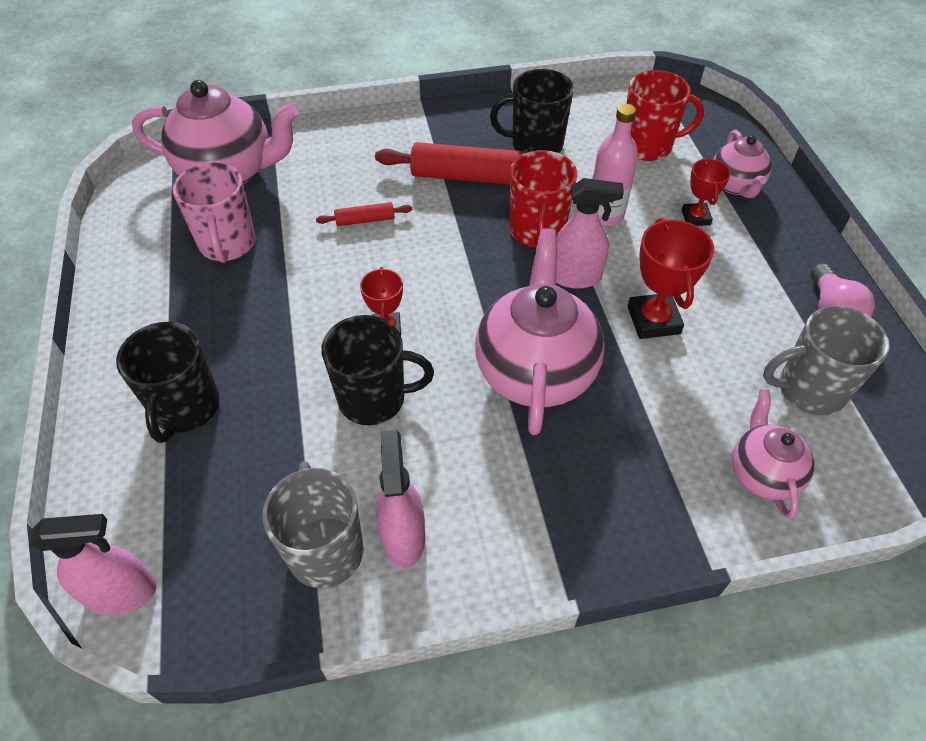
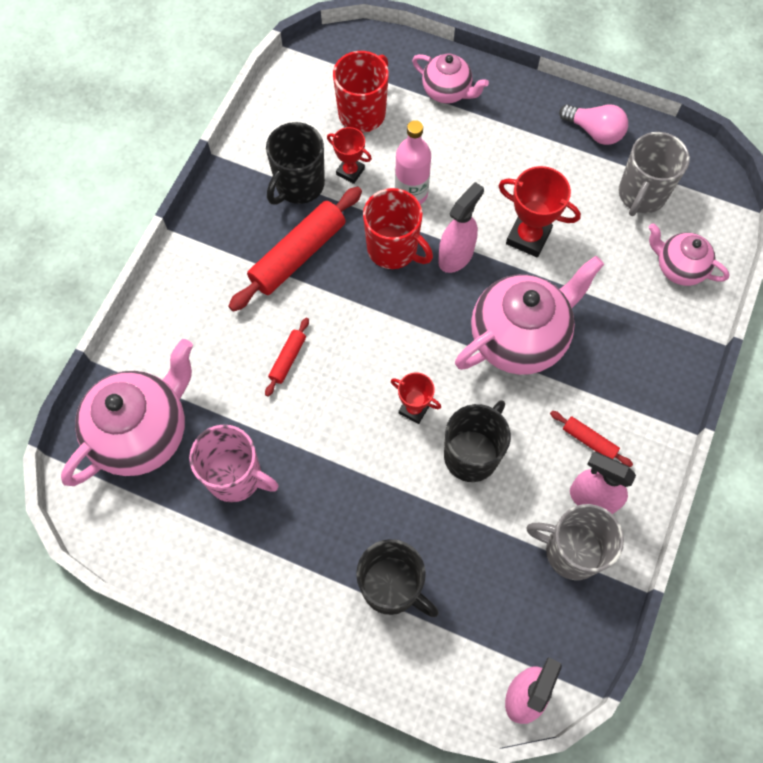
camera: 55 degrees left, 15 degrees up
(471, 496) = (589, 440): none -> red rolling pin
(535, 371) = (519, 338): pink teapot -> pink teapot turned 105 degrees clockwise
(695, 217) = (458, 140): red trophy -> red trophy (350, 171)

